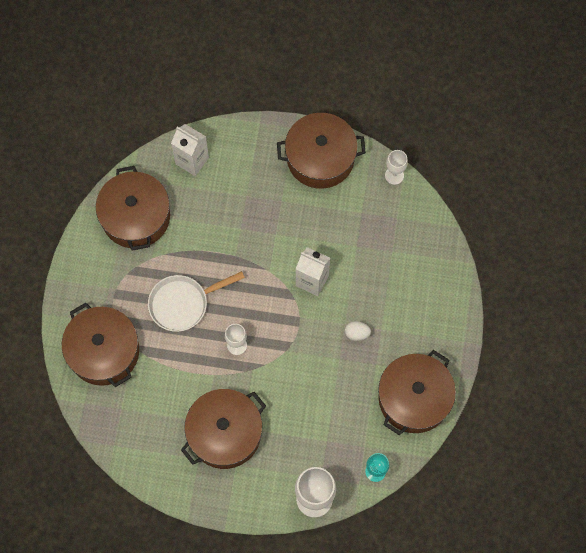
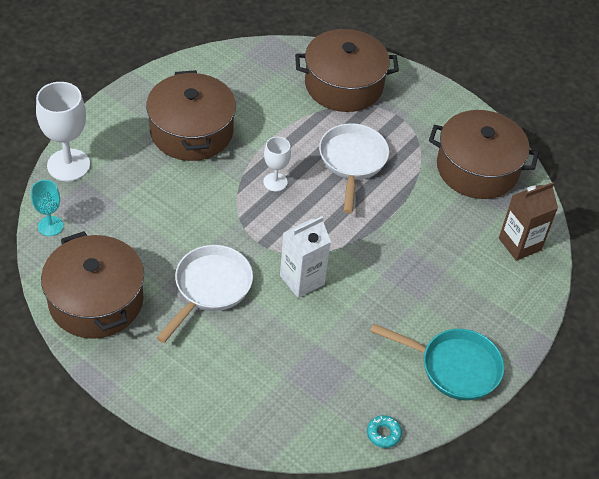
camera: 115 degrees right, 20 degrees down
(192, 161) = (520, 244): white carton -> brown carton
(320, 158) = (454, 367): brown pot -> turquoise pan
(357, 333) = (210, 288): white egg -> white pan
(394, 175) = (383, 434): white goblet -> turquoise donut

